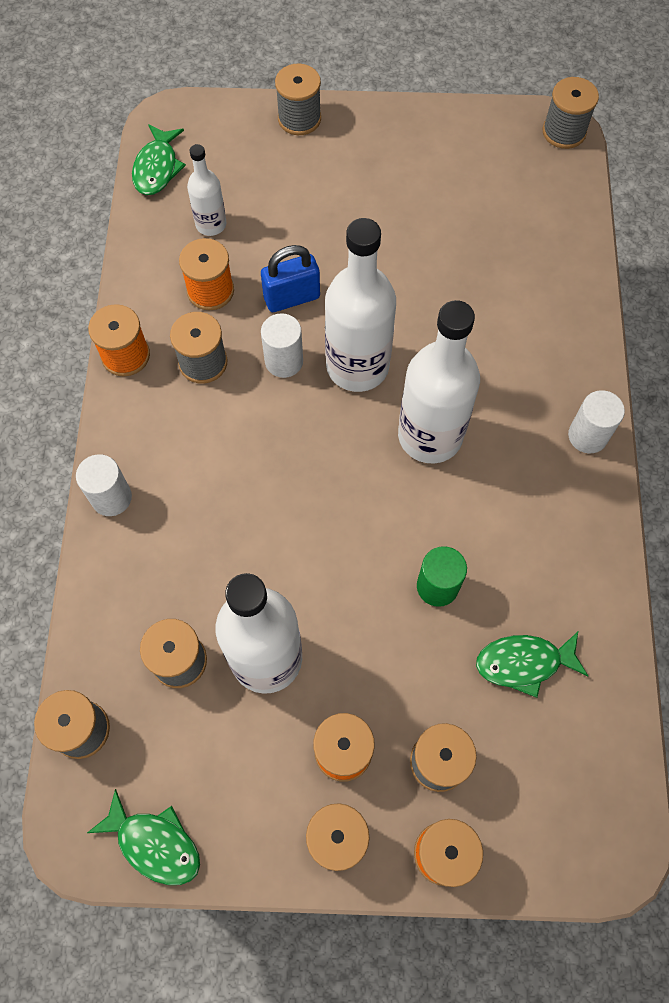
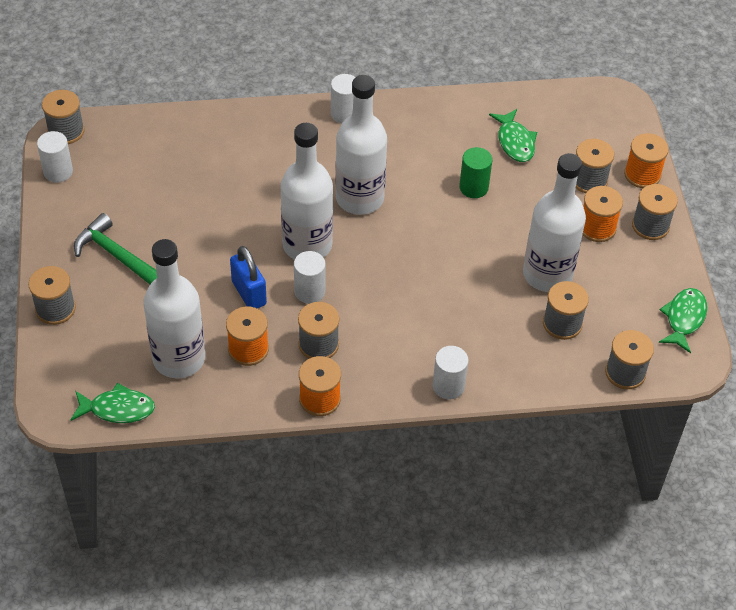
camera: 100 degrees left, 15 degrees down
(211, 224) = (179, 358): white bottle -> white bottle, size x1.90
(366, 174) = (117, 256): none -> green hammer
(499, 123) = (58, 172): none -> white cylinder

